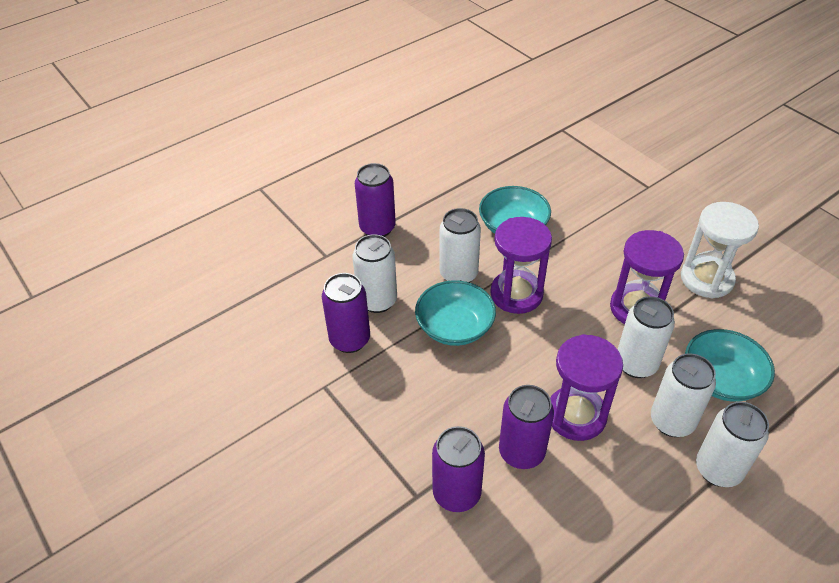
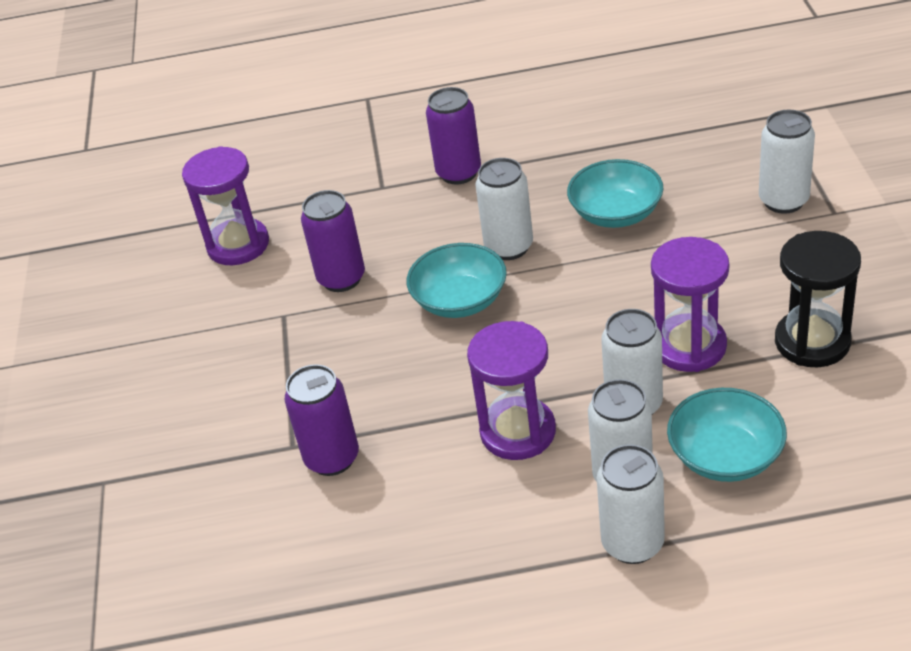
camera: 35 degrees right, 5 degrees down
(377, 301) = (399, 249): white can -> white can (783, 201)
(516, 294) = (557, 287): purple hourglass -> purple hourglass (238, 245)
(521, 452) = (428, 445): purple can -> none
(706, 279) = (812, 342): white hourglass -> black hourglass

